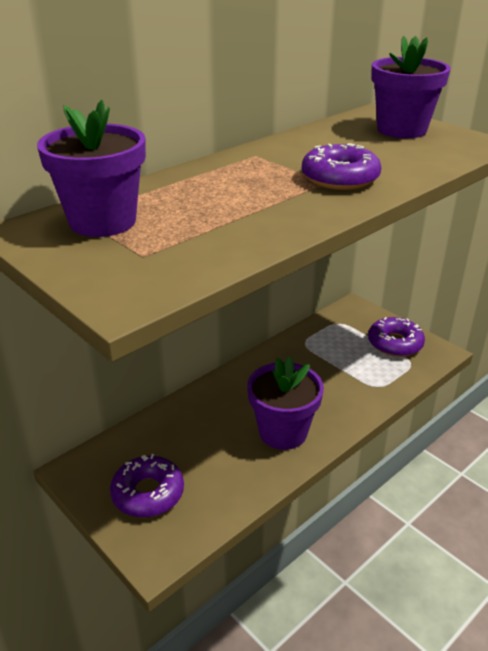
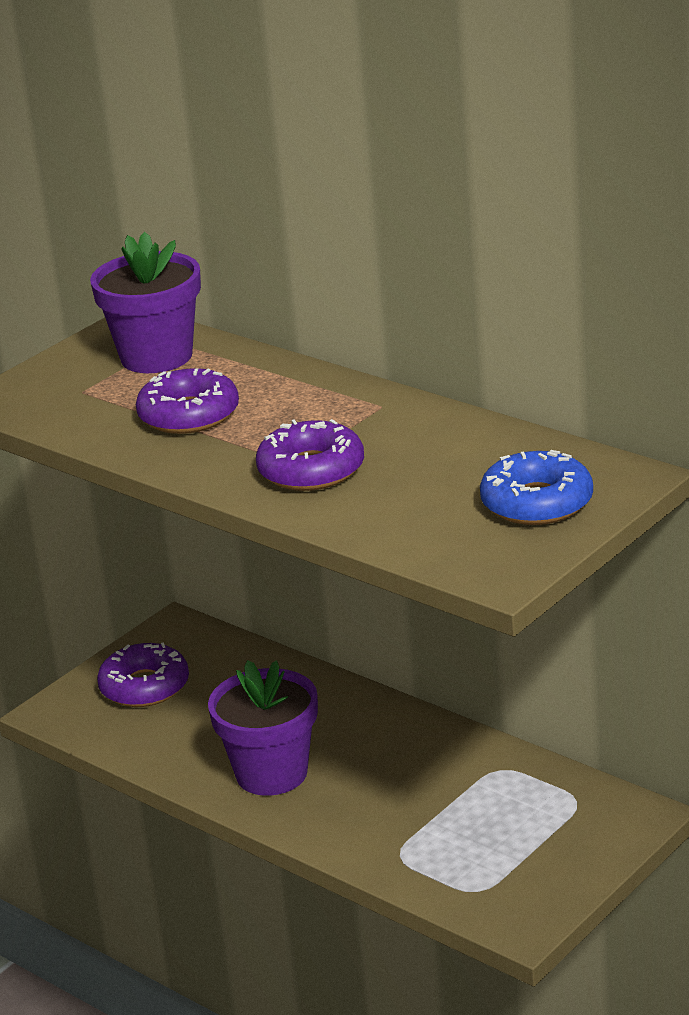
camera: 85 degrees right, 5 degrees down
(395, 343) = (531, 870): purple donut -> purple donut (189, 415)
(401, 130) = (537, 503): purple flower pot -> blue donut

